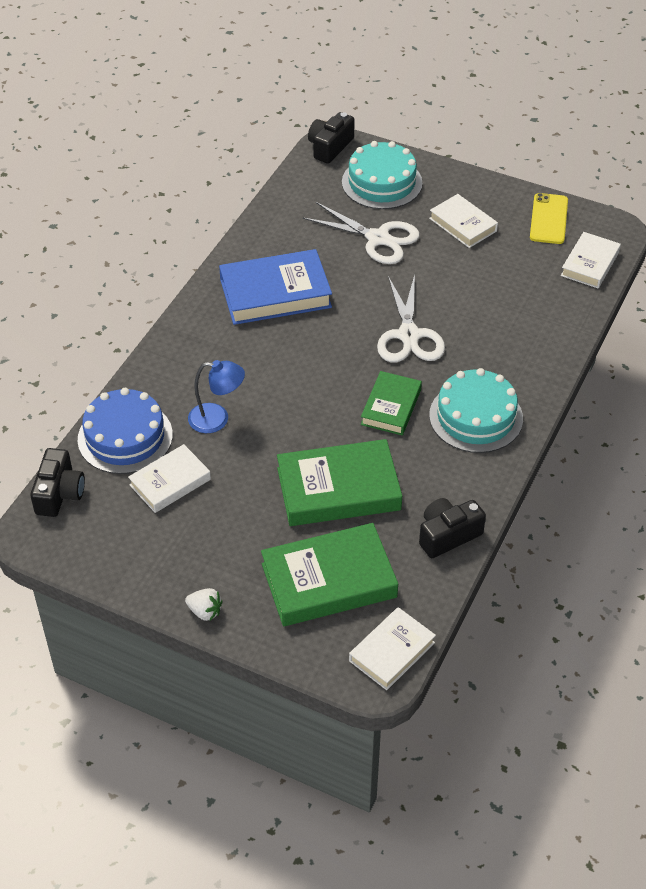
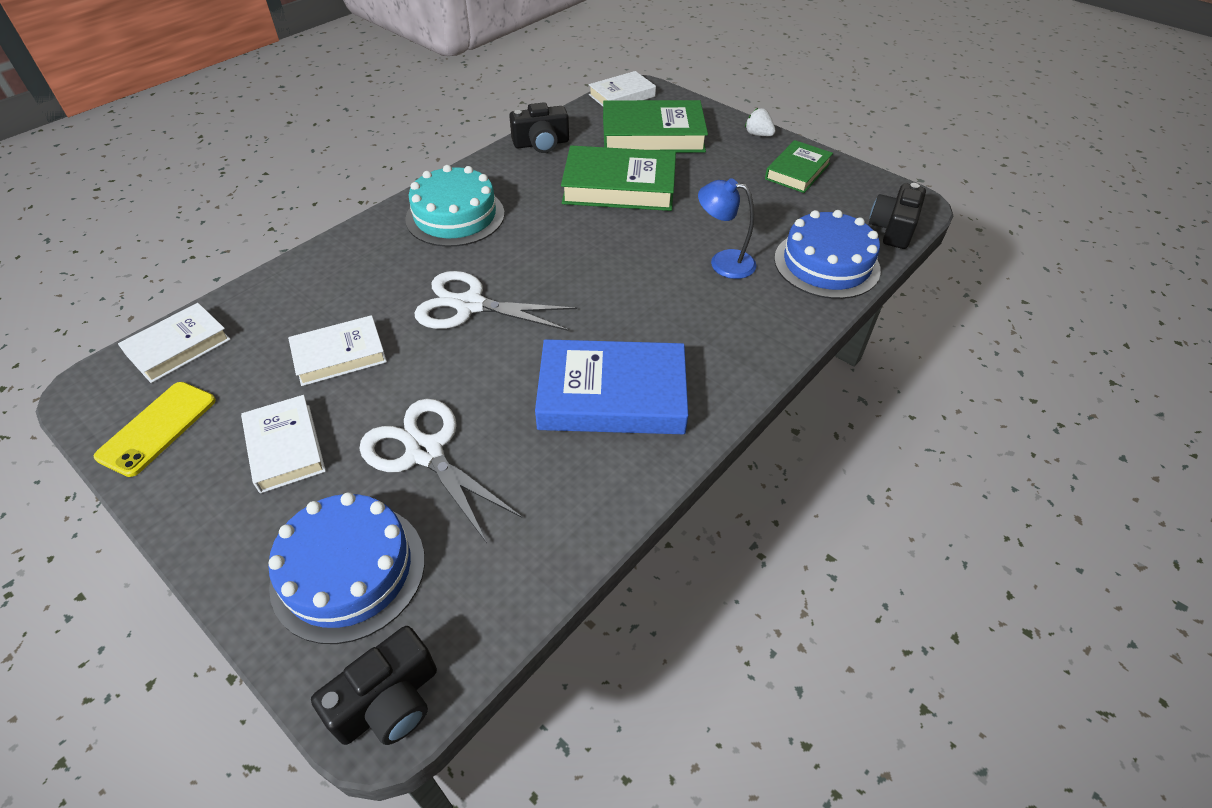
camera: 165 degrees left, 0 degrees up
(170, 482) = (780, 218): white book -> white book (339, 355)
(382, 182) = (348, 571): turquoise cake -> blue cake
(391, 407) = (534, 239): green book -> green book (797, 171)
(409, 335) = (470, 305): white scissors -> white scissors turned 90 degrees counterclockwise

